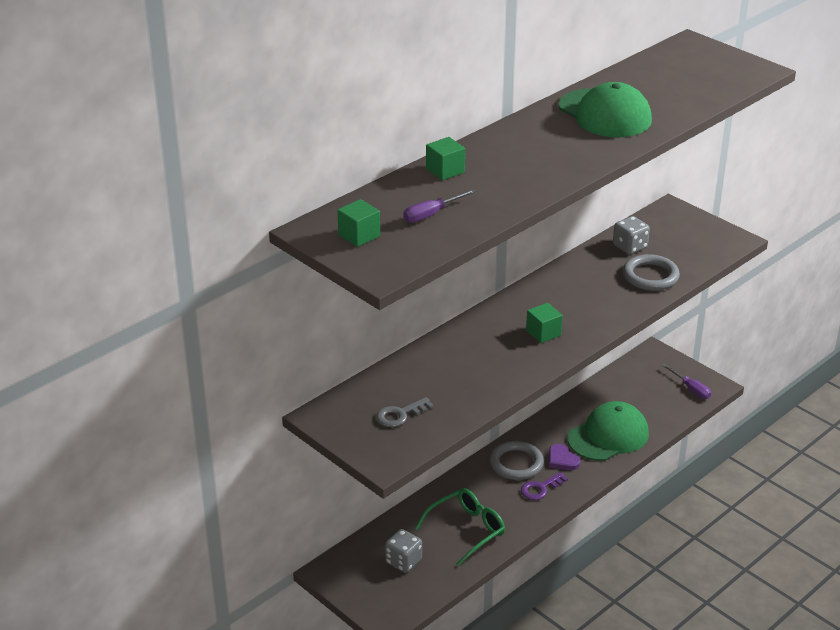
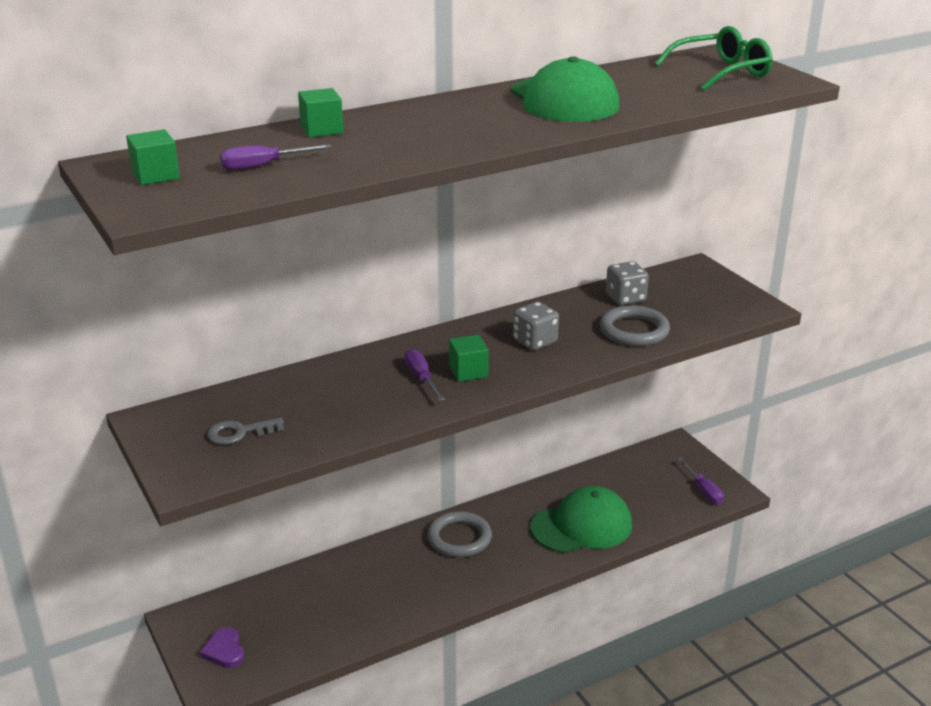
camera: 15 degrees right, 5 degrees down
(403, 561) = (272, 624): grey dice -> grey dice (535, 341)
(467, 530) = (363, 602): green glasses -> green glasses (721, 72)
(511, 345) = (421, 378): none -> purple screwdriver
(540, 488) = (473, 571): purple key -> none
(562, 460) = (514, 543): purple heart -> purple heart (224, 651)

